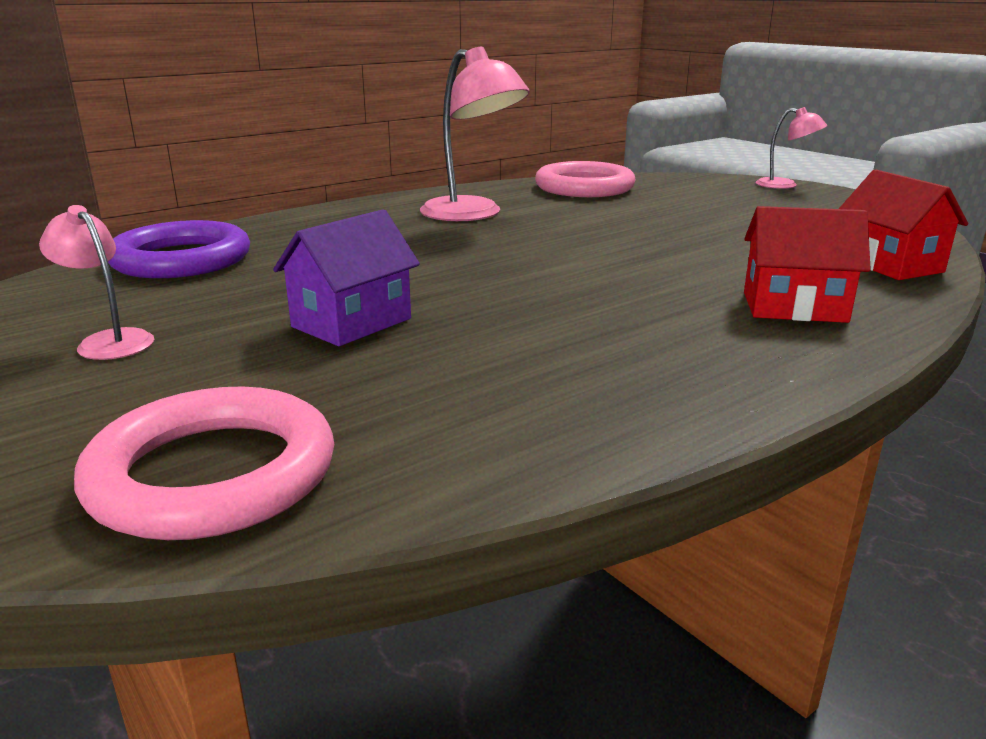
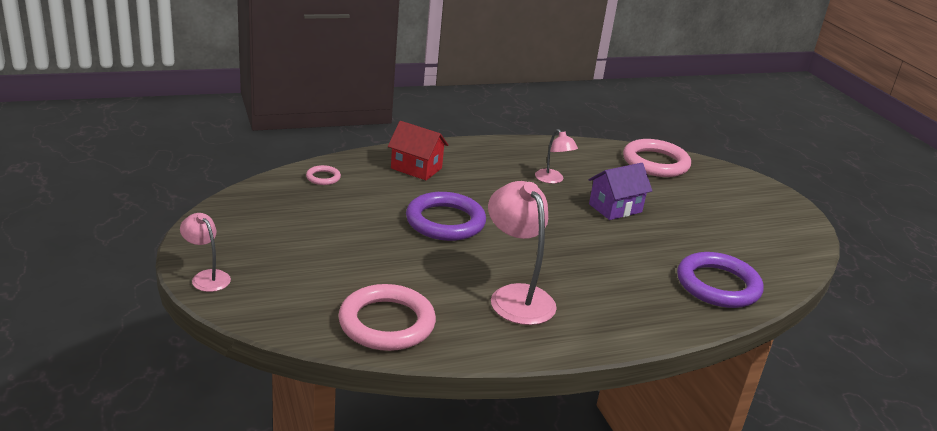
camera: 165 degrees left, 5 degrees up
(109, 341) = (718, 223): pink lamp -> pink lamp (552, 180)
(633, 253) = (445, 221): none -> purple ring
(890, 265) = (323, 177): red house -> pink ring

